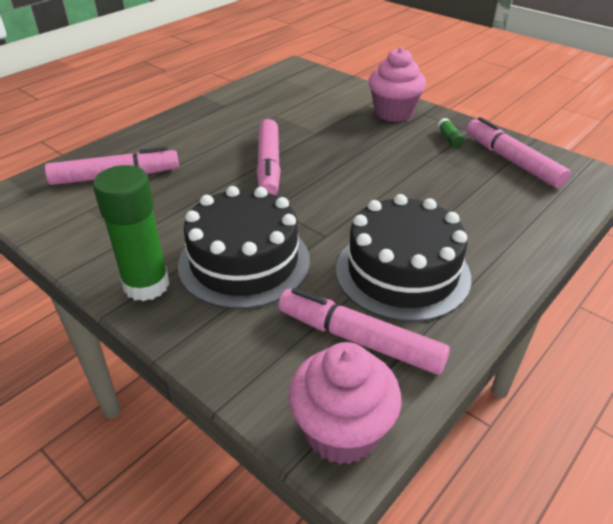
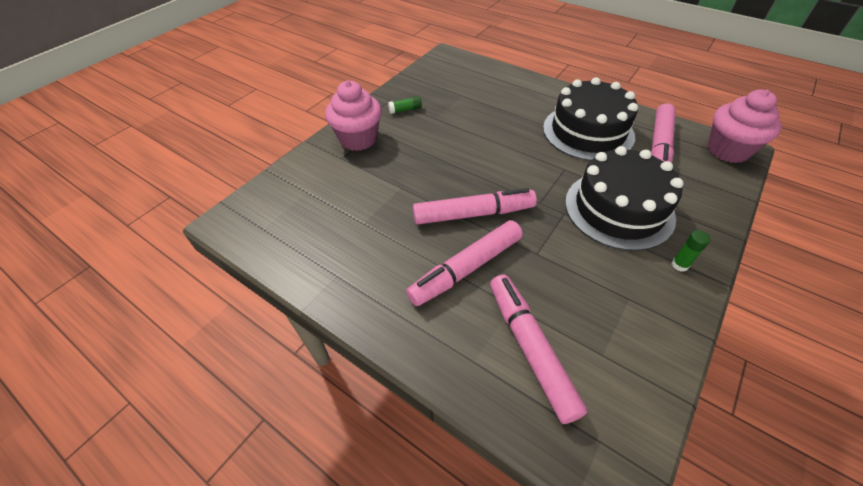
camera: 95 degrees left, 10 degrees up
(146, 285) = (679, 265): green glue stick -> green glue stick, size x0.41
(512, 161) = (435, 84): pink marker -> pink marker (466, 268)

